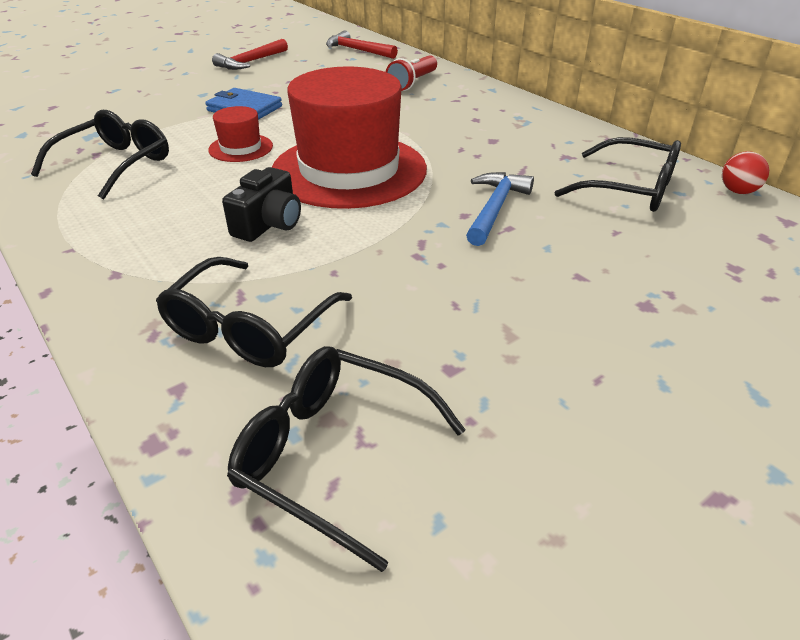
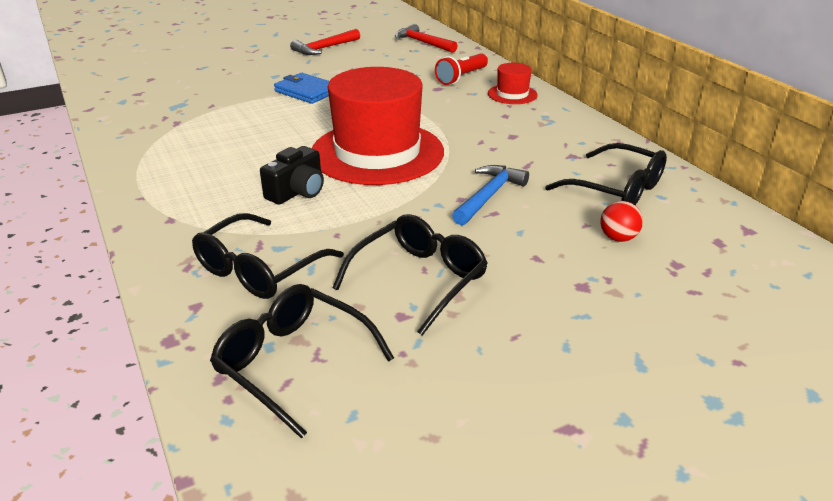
camera: 10 degrees right, 5 degrees down
(115, 164) = (190, 132): black glasses -> black glasses (419, 279)
(241, 148) = (293, 126): red hat -> red hat (512, 94)
(738, 191) = (716, 200): red ball -> red ball (618, 238)

